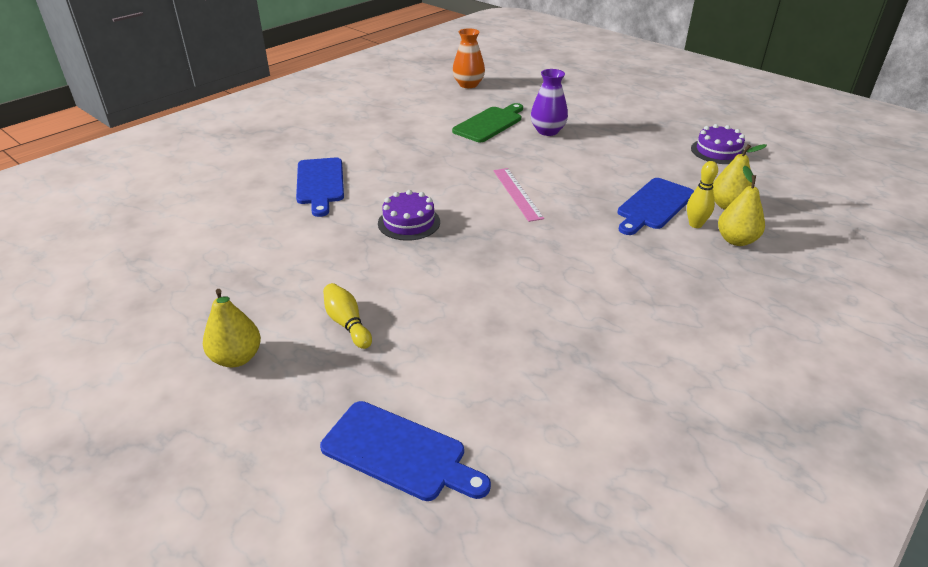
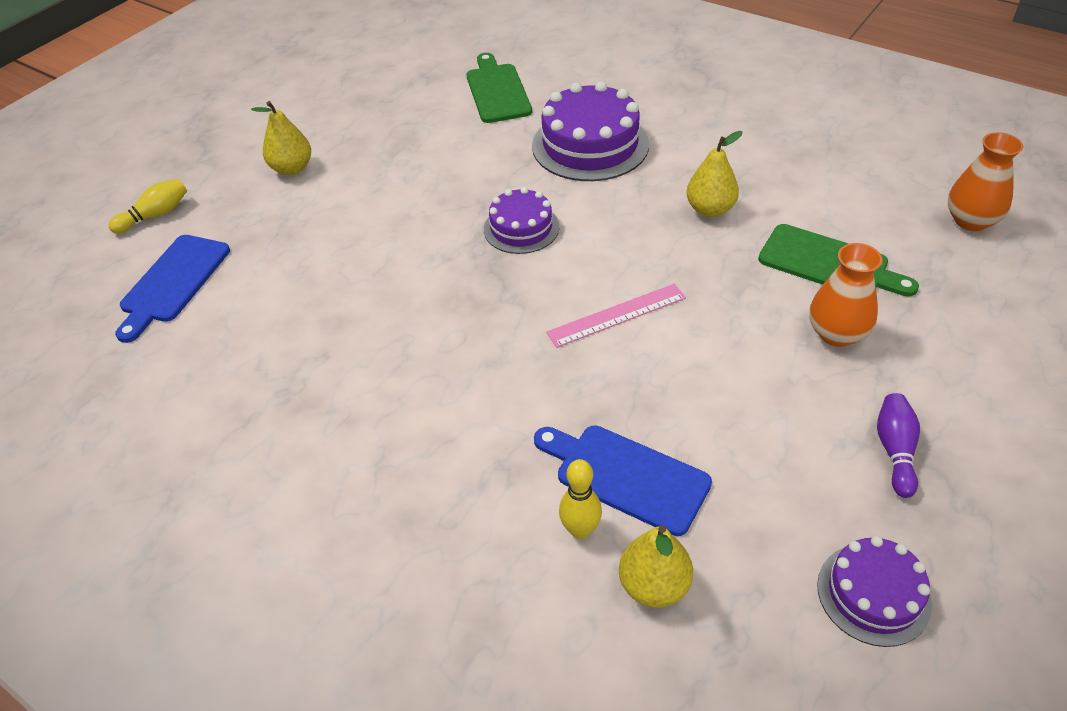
camera: 85 degrees right, 10 degrees up
(203, 219) = (497, 91): none -> green cutting board
(320, 183) = (590, 145): blue cutting board -> purple cake
(347, 323) = (336, 220): yellow bowling pin -> yellow bowling pin (155, 215)
(547, 131) = (836, 333): purple vase -> orange vase
(631, 131) = (895, 451): none -> purple bowling pin
(736, 240) = (544, 584): yellow pear -> yellow pear (710, 209)

